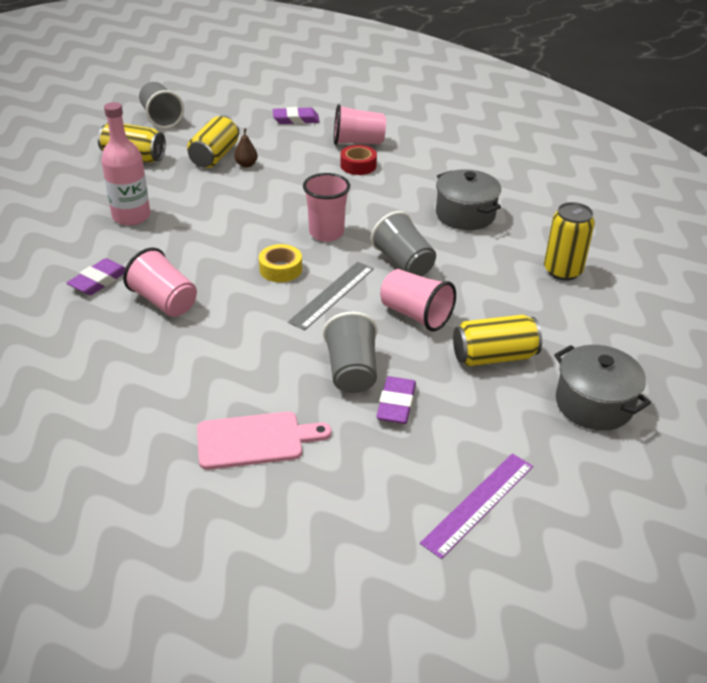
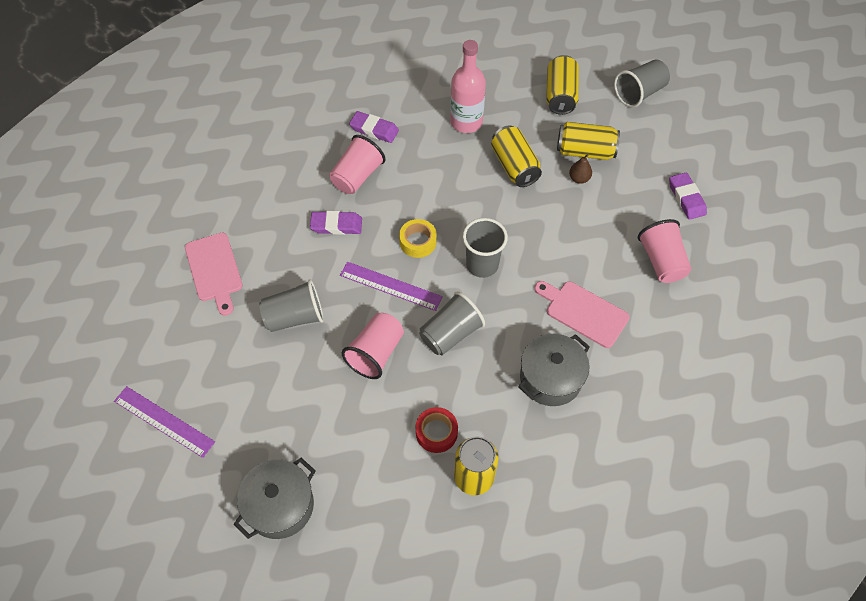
camera: 80 degrees right, 20 degrees up
(326, 233) = (482, 265): pink cup -> grey cup
(332, 295) = (390, 286): grey ruler -> purple ruler
(358, 165) = (613, 269): red tape -> red tape (436, 432)
(396, 404) = (262, 353): purple eraser -> purple eraser (336, 225)
(399, 187) = (583, 312): none -> pink cutting board
(494, 357) = (330, 421): yellow can -> yellow can (514, 166)

